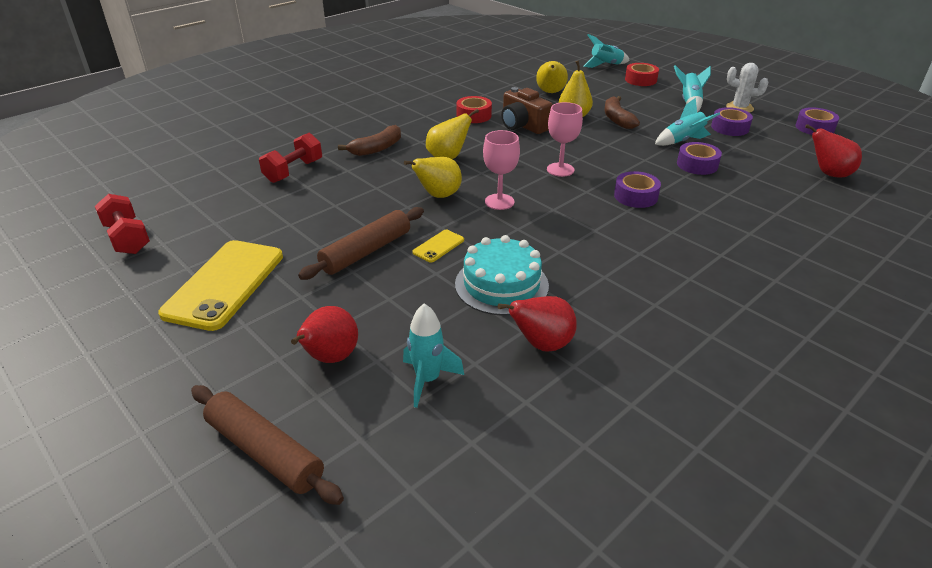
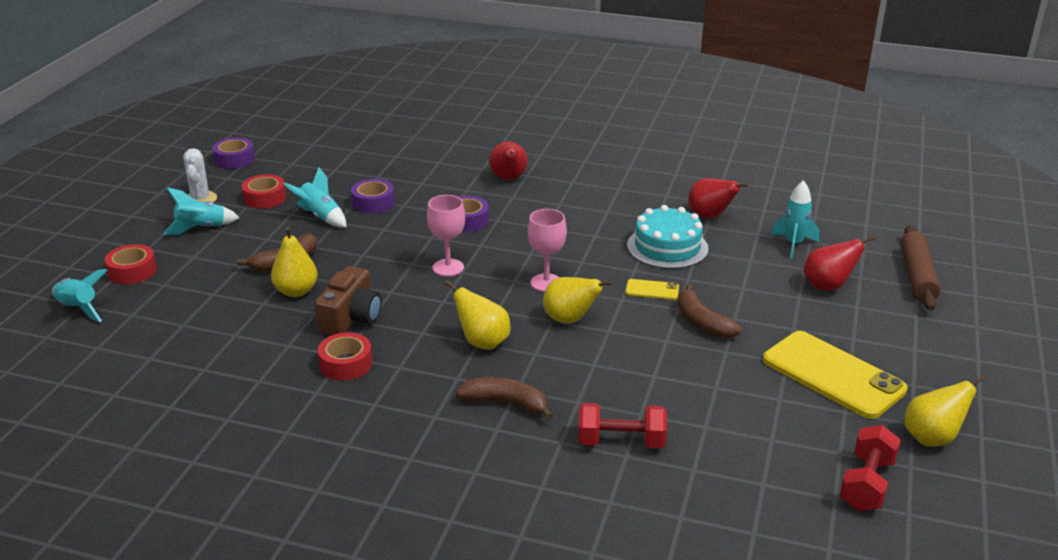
camera: 120 degrees left, 5 degrees down
(225, 284) = (833, 375): yellow phone -> yellow phone turned 60 degrees clockwise
(366, 251) = (702, 322): brown rolling pin -> brown banana
(550, 92) = (221, 327): yellow pear -> yellow pear (932, 438)
(729, 128) = (265, 198): purple tape -> red tape
(828, 174) = (342, 148): red pear -> red pear (508, 179)

